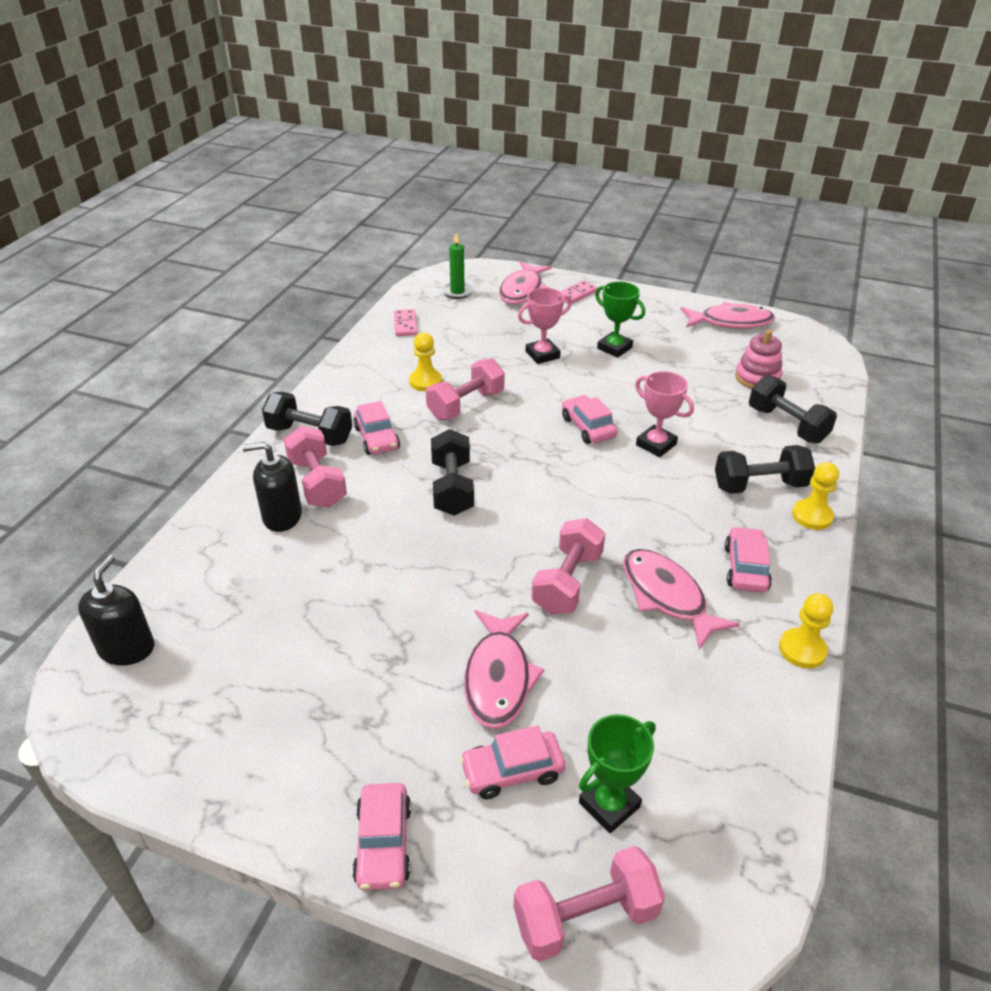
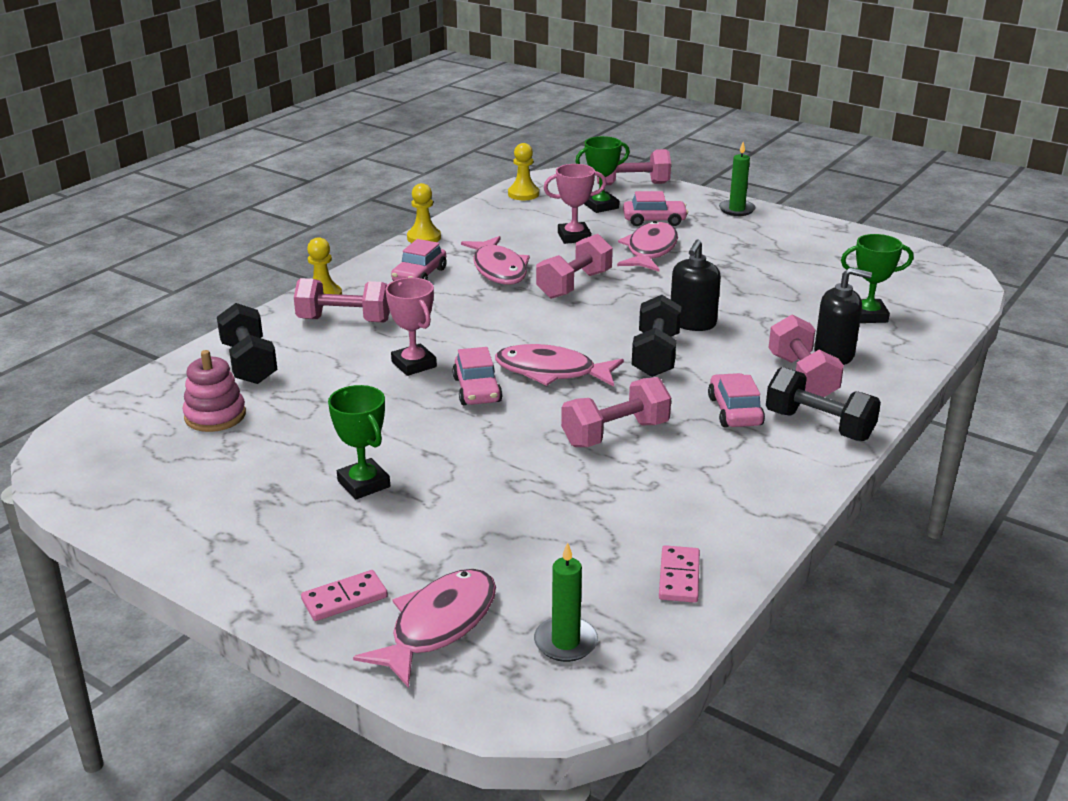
camera: 165 degrees left, 10 degrees down
(127, 648) = (939, 292): black soap dispenser -> black soap dispenser (692, 323)
(231, 585) = (868, 315): none -> green trophy
(383, 843) = (736, 210): pink car -> green candle
(425, 381) = (662, 472): yellow pawn -> yellow pawn (523, 194)
(542, 355) = (477, 488): pink trophy -> pink trophy (574, 237)
(730, 322) = (146, 501): pink fish -> pink fish (551, 372)
(759, 486) = (344, 320): black dumbbell -> pink dumbbell

